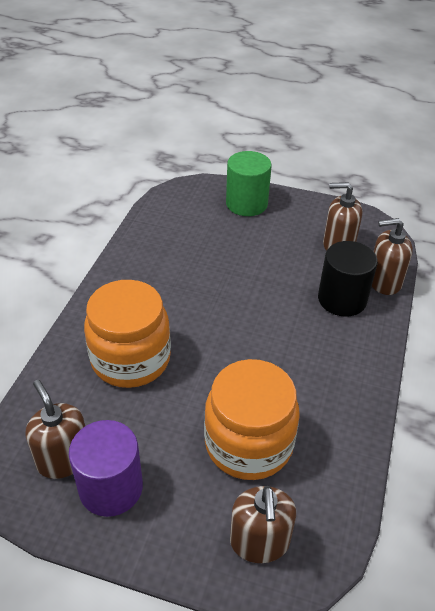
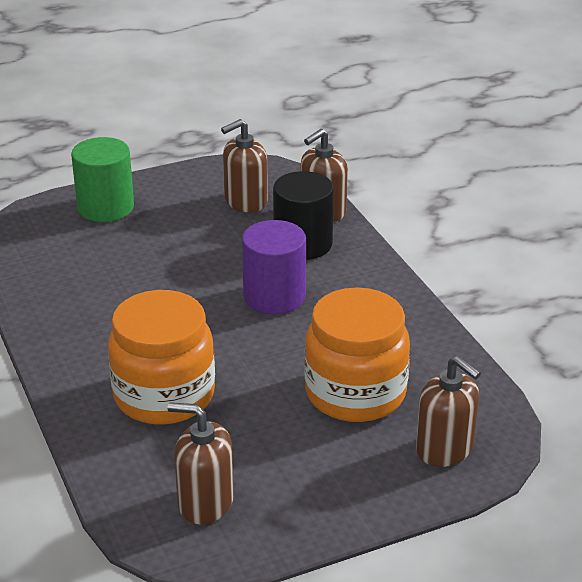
camera: 40 degrees left, 10 degrees down
(111, 487) = (278, 493): purple cylinder -> purple cylinder (274, 296)

